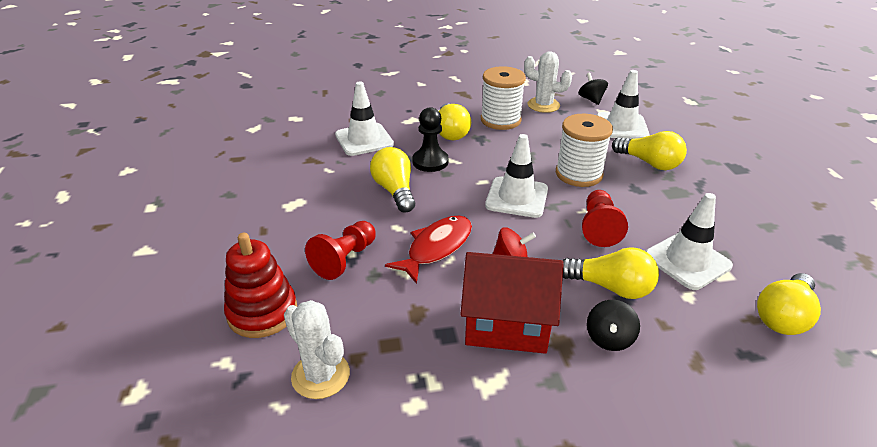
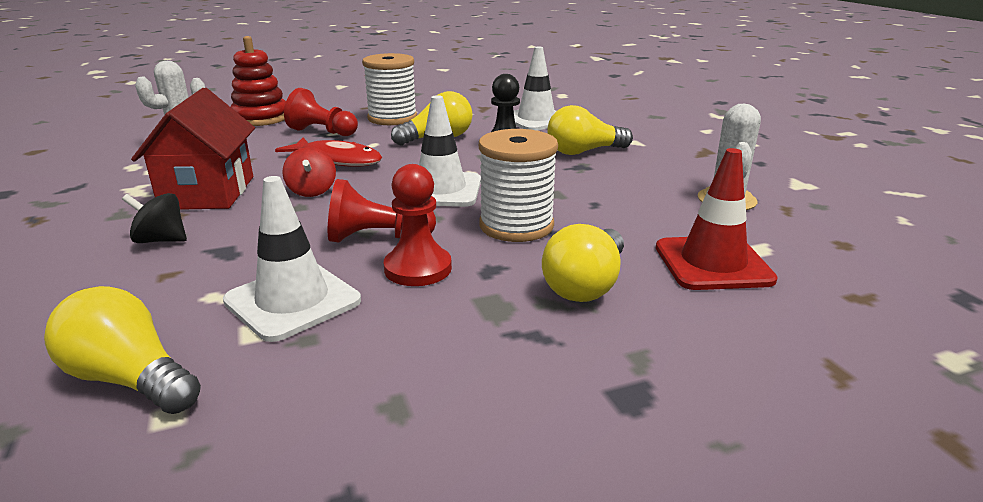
camera: 80 degrees right, 10 degrees down
(500, 120) = (643, 175): white spool -> white spool (392, 118)
(591, 99) = (800, 237): black spinning top -> none
(610, 287) = (249, 243): yellow light bulb -> none
(621, 126) = (713, 263): white traffic cone -> red traffic cone
(639, 213) = (418, 268): none -> red pawn

